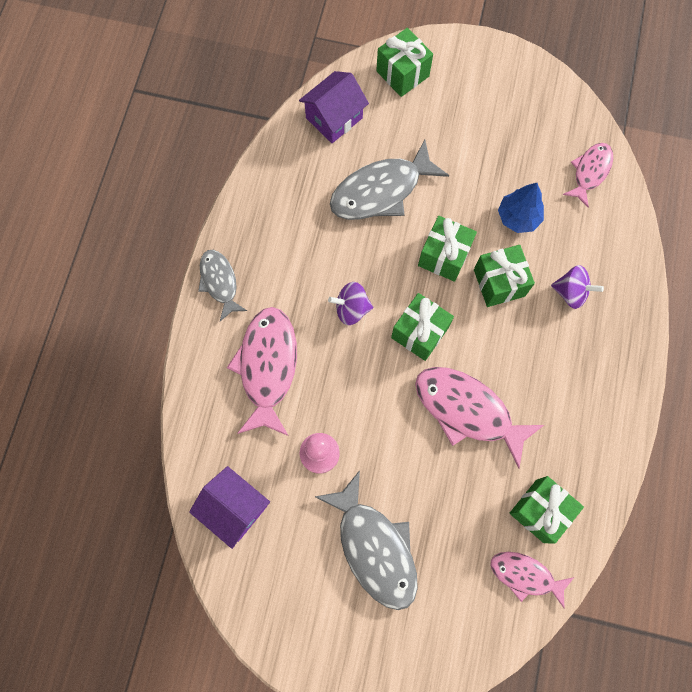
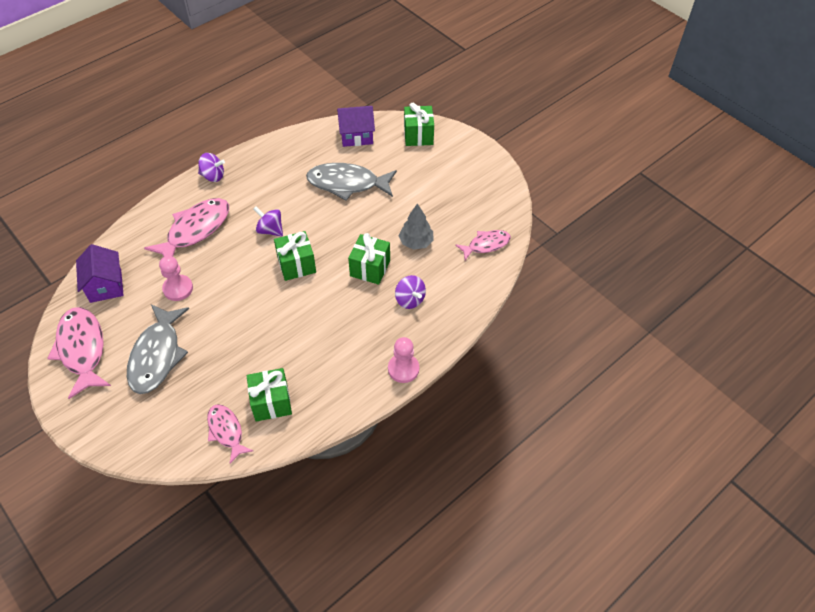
camera: 35 degrees right, 20 degrees down
(219, 282) = (213, 176): grey fish -> purple spinning top
(444, 256) = (350, 236): green gift -> none
(467, 411) = (283, 321): pink fish -> pink fish (82, 349)
(518, 217) = (416, 242): blue tree -> grey tree
(632, 377) = (403, 369): none -> pink pawn

